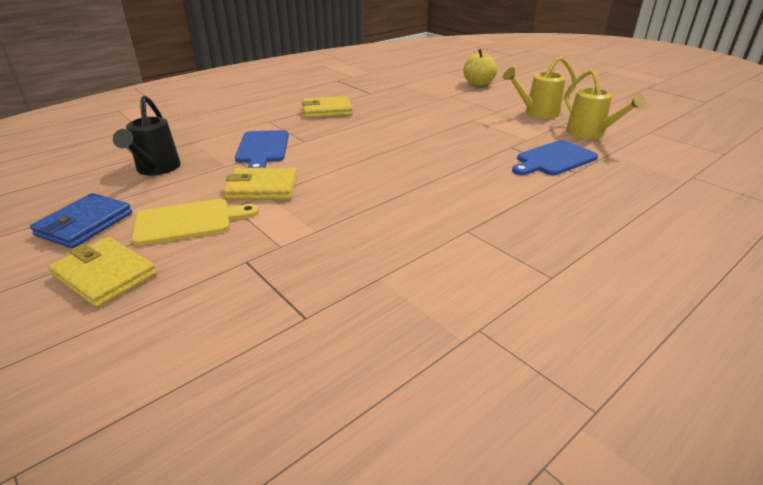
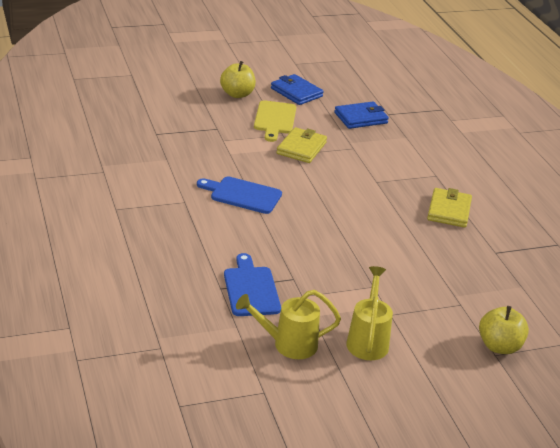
camera: 110 degrees right, 0 degrees up
(105, 275) = (237, 94): yellow wallet -> yellow apple
(156, 169) = (361, 118): black watering can -> blue wallet
(262, 149) = (371, 161): blue cutting board -> blue cutting board (242, 195)

